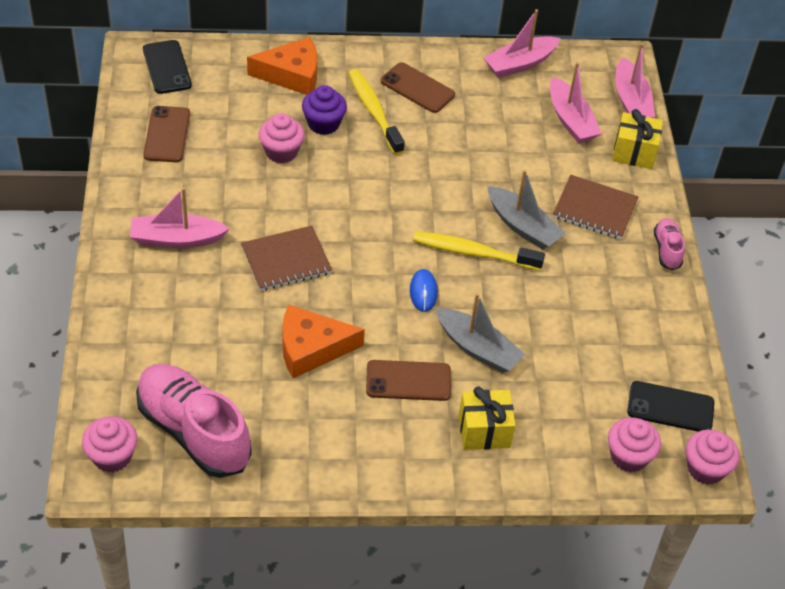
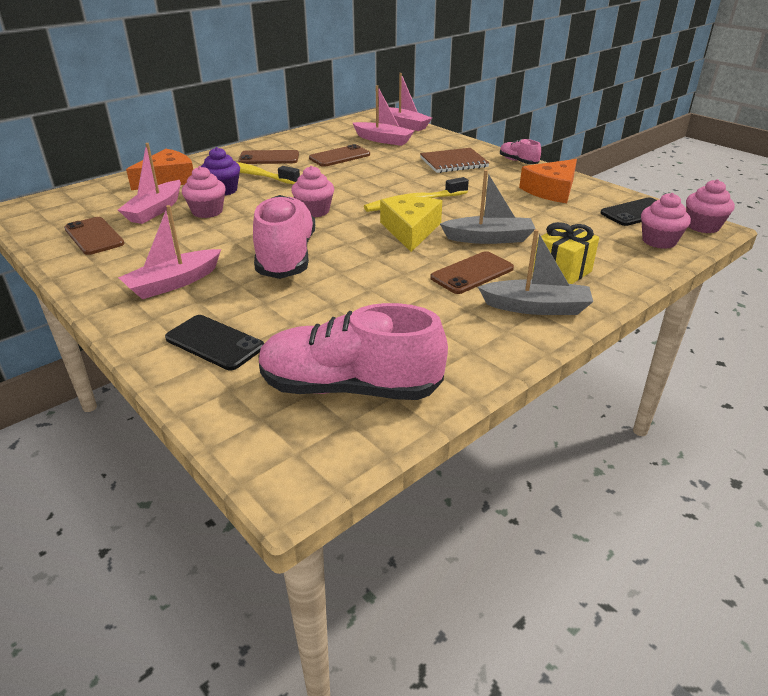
camera: 35 degrees left, 15 degrees down
(112, 456) = (292, 451): pink cupcake -> pink cupcake (314, 211)
(167, 67) = (54, 207): black phone -> black phone (214, 342)
(286, 260) = (286, 256): brown notebook -> pink shoe
(311, 348) = (375, 290): orange cheese -> orange cheese (551, 190)
(423, 292) = (410, 230): blue mouse -> yellow cheese
(489, 127) = (339, 156): none -> brown phone
(520, 64) = (320, 132): pink boat -> pink boat (155, 210)
(523, 226) = (425, 182): grey boat -> grey boat (536, 307)
(634, 152) = (438, 139): yellow gift -> none

